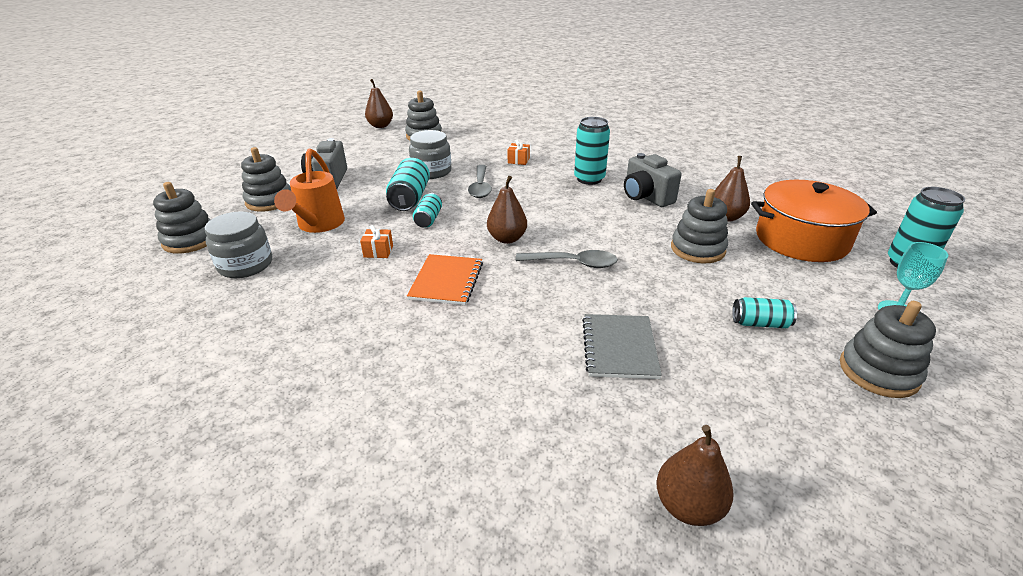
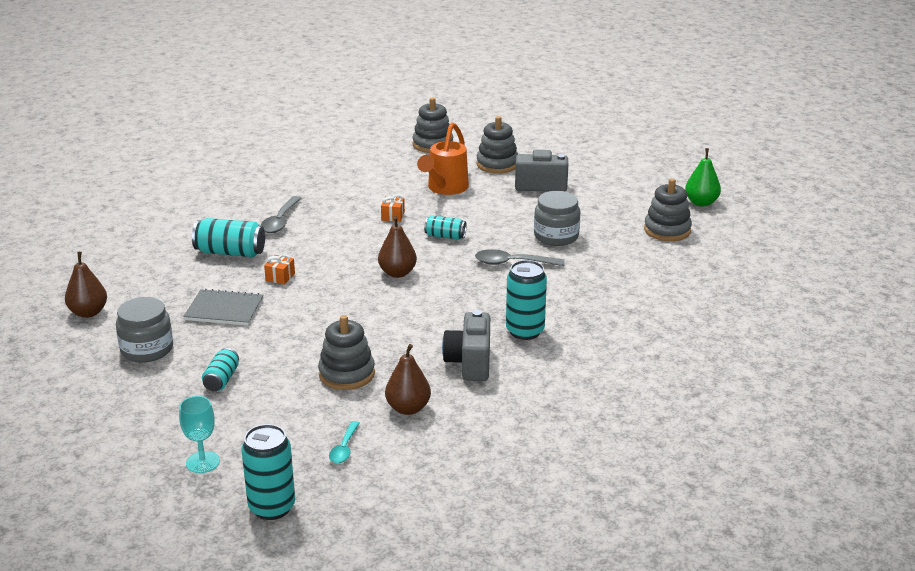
camera: 95 degrees right, 5 degrees down
(245, 265) = (388, 169): grey jar -> grey jar (147, 349)
(318, 225) = (445, 189): orange watering can -> orange watering can turned 75 degrees counterclockwise
(380, 126) = (701, 203): brown pear -> green pear
(410, 198) = (491, 226): turquoise can -> turquoise can (230, 252)
(446, 281) = (337, 245): orange notebook -> none
(518, 160) = (585, 289): orange gift -> orange gift (280, 277)
(573, 263) = (344, 302): grey spoon -> grey spoon (280, 221)
(646, 197) = (469, 363): grey camera -> grey camera turned 60 degrees counterclockwise
(801, 239) = (344, 448): orange pot -> turquoise spoon
(878, 372) = (141, 419): grey stacking toy -> none

